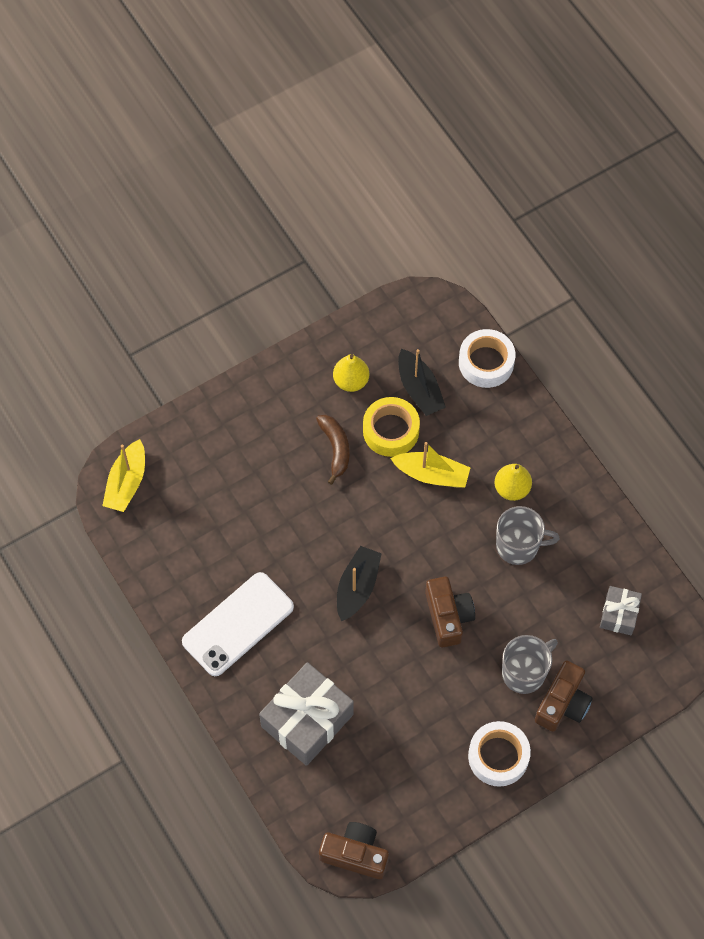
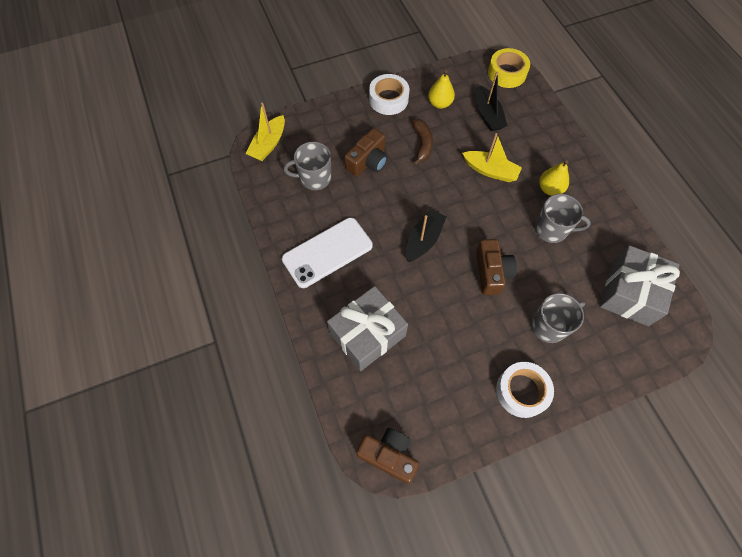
camera: 10 degrees right, 0 degrees up
(200, 523) = (314, 178): none -> grey mug
(391, 431) = (464, 138): yellow tape -> yellow tape (507, 73)
(486, 362) = (537, 105): white tape -> white tape (388, 99)
(563, 703) = (580, 356): brown camera -> brown camera (368, 161)
(619, 614) = (629, 292): grey gift -> grey gift, size x1.85

